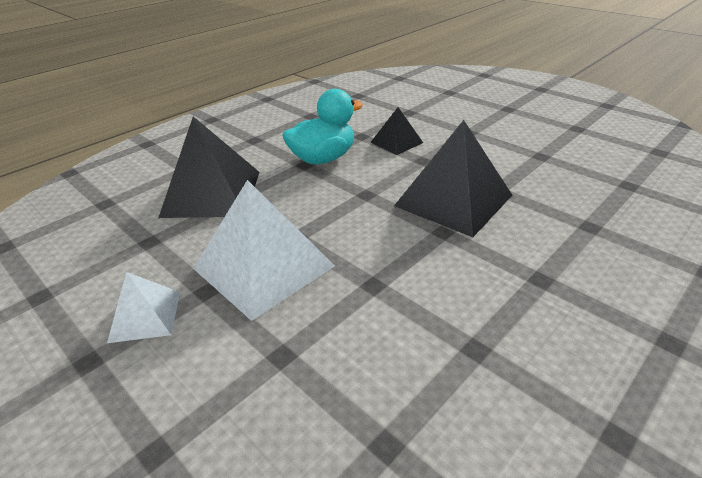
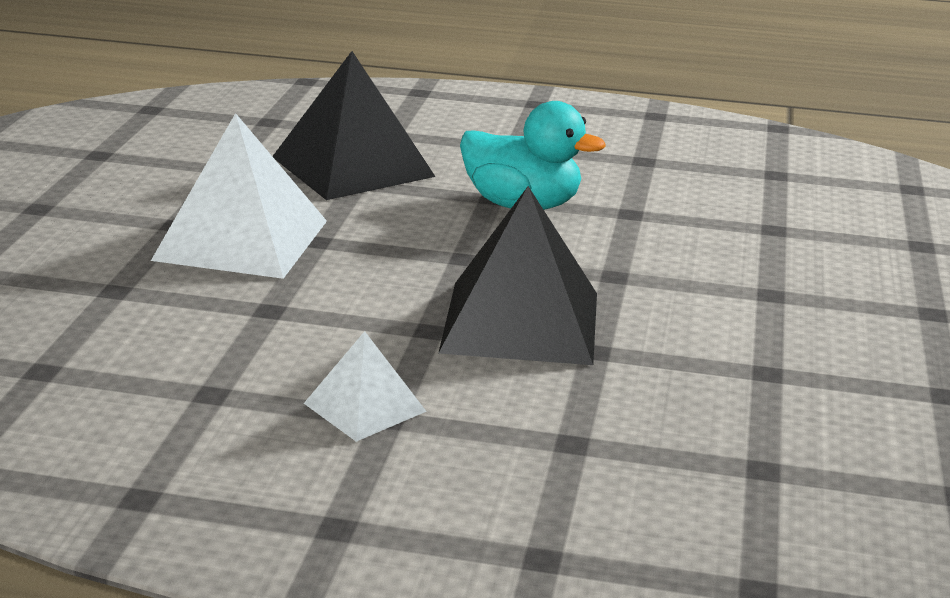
camera: 55 degrees right, 10 degrees down
(145, 316) = (113, 209): white pyramid -> white pyramid (364, 407)
(396, 142) = (646, 243): black pyramid -> none

